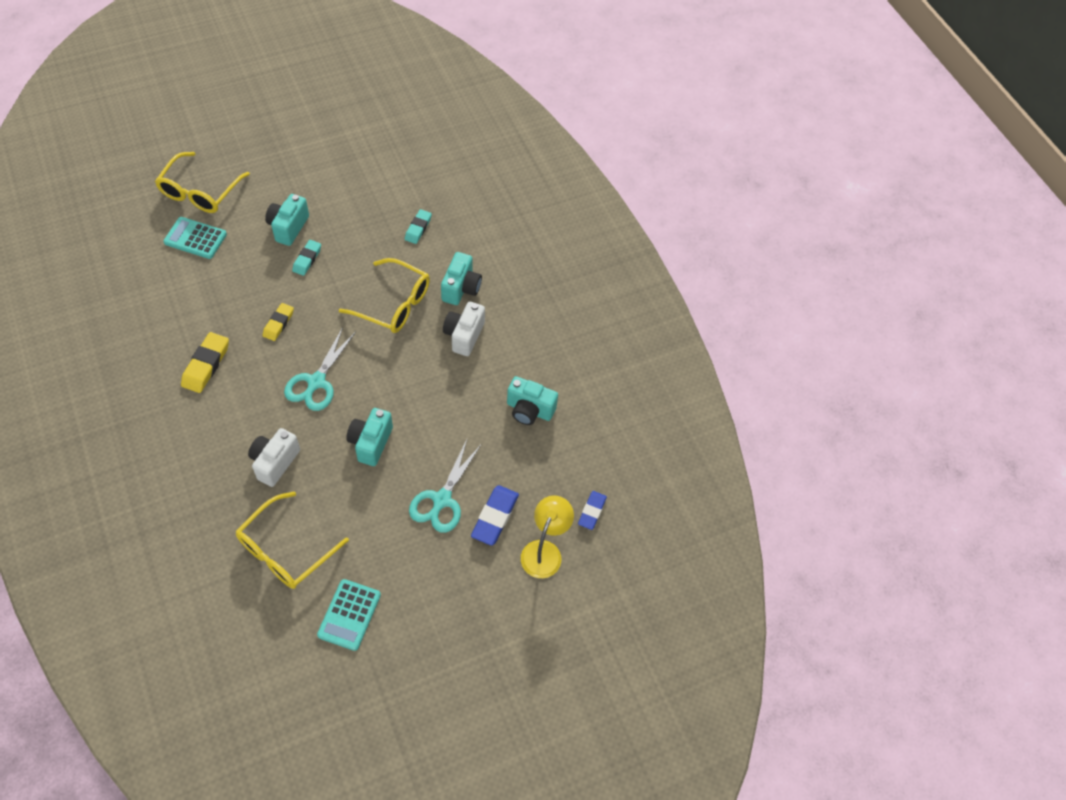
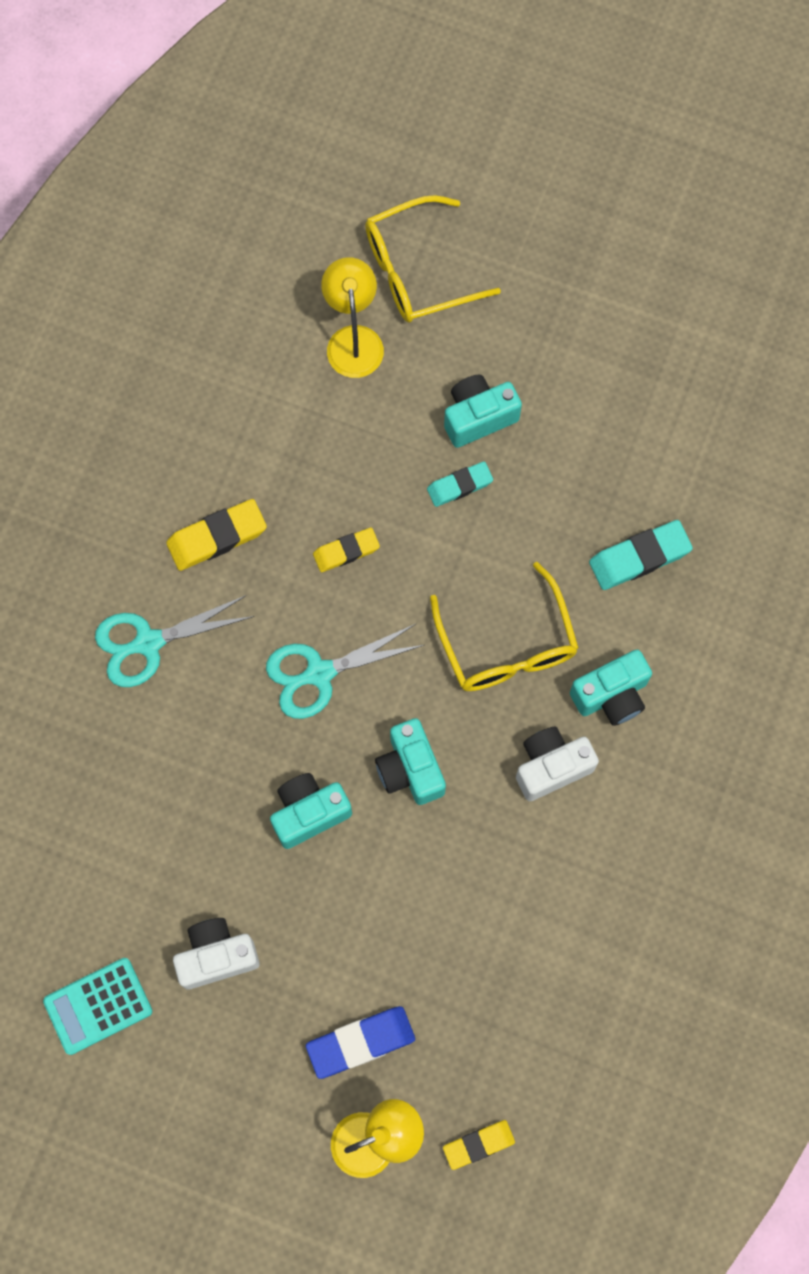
camera: 50 degrees right, 15 degrees up
(195, 238) = (353, 339): turquoise calculator -> yellow lamp
(275, 462) = (182, 739): white camera -> white camera (216, 956)
(285, 550) = (100, 862): yellow glasses -> none
(418, 228) = (639, 557): turquoise eraser -> turquoise eraser, size x1.52
(442, 500) = (322, 963): turquoise scissors -> turquoise scissors (148, 642)
(529, 410) = (533, 943): turquoise camera -> turquoise camera (410, 769)
(592, 511) = (478, 1144): blue eraser -> yellow eraser

